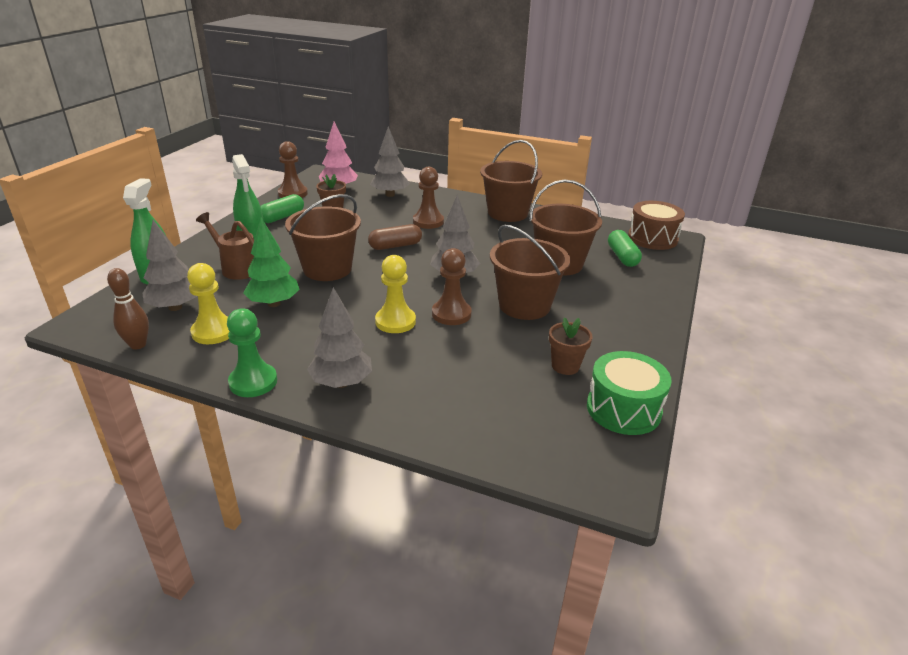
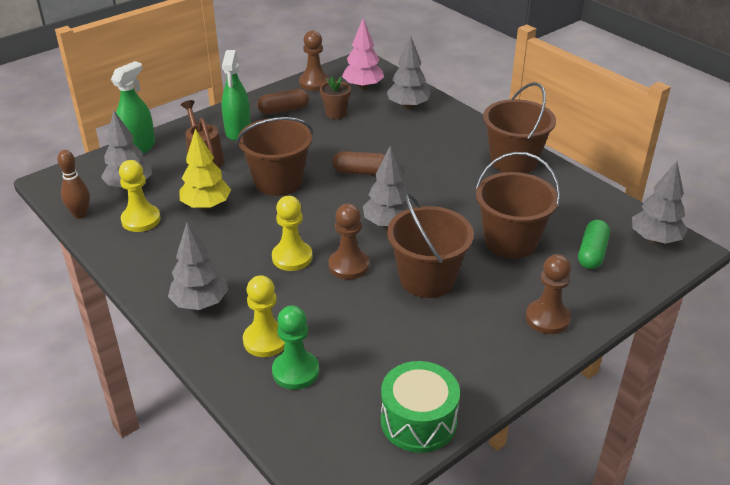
camera: 30 degrees right, 5 degrees up
(253, 382) = (136, 278): green pawn -> green pawn (295, 371)
(274, 303) = (206, 206): green tree -> yellow tree
(282, 217) = (283, 110): green capsule -> brown capsule
(428, 222) = (418, 151): brown pawn -> brown pawn (547, 318)
(434, 393) = (266, 340): none -> yellow pawn
(565, 366) = (405, 357): brown flower pot -> none
(652, 238) = (655, 239): brown drum -> grey tree

